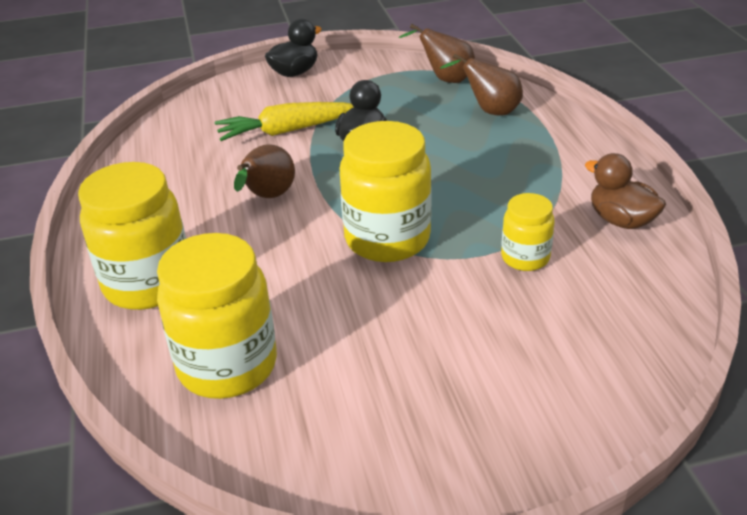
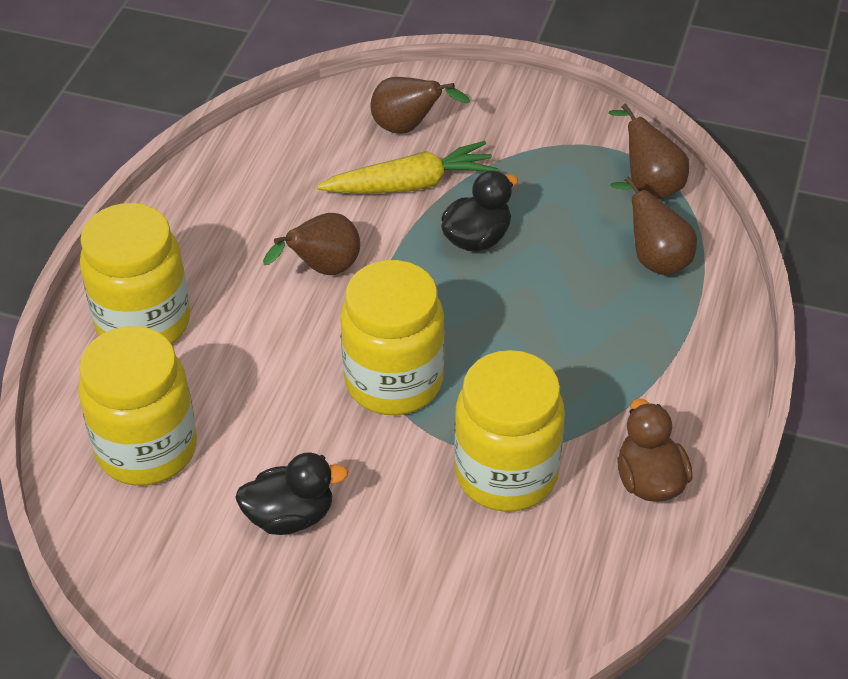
camera: 30 degrees right, 10 degrees up
(254, 104) = (408, 128): none -> brown pear
(286, 131) = (411, 184): yellow carrot -> yellow carrot turned 150 degrees clockwise
(294, 72) = (488, 96): black duck -> black duck (290, 516)
(525, 258) = (506, 474): yellow jar -> yellow jar, size x1.84

